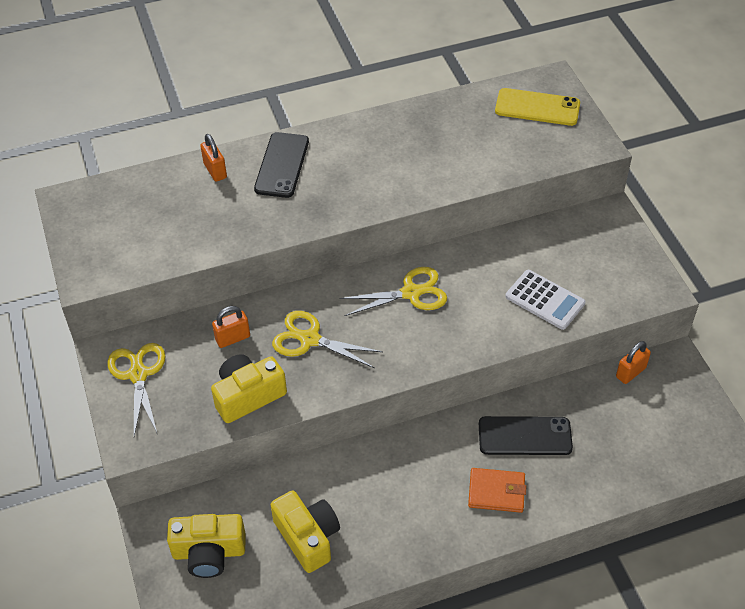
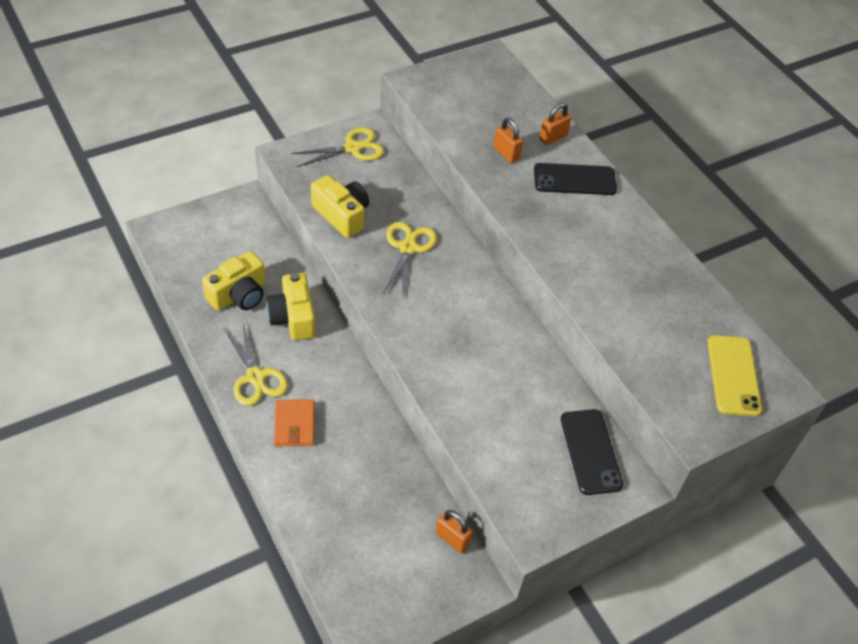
camera: 75 degrees right, 0 degrees up
(209, 552) = (222, 236): yellow camera -> yellow camera (293, 317)
(233, 338) = (399, 198): orange padlock -> orange padlock (506, 153)
(411, 293) = (477, 315): yellow scissors -> yellow scissors (255, 377)
(525, 436) = (358, 445): black phone -> black phone (590, 451)
(545, 300) = (494, 424): white calculator -> none

